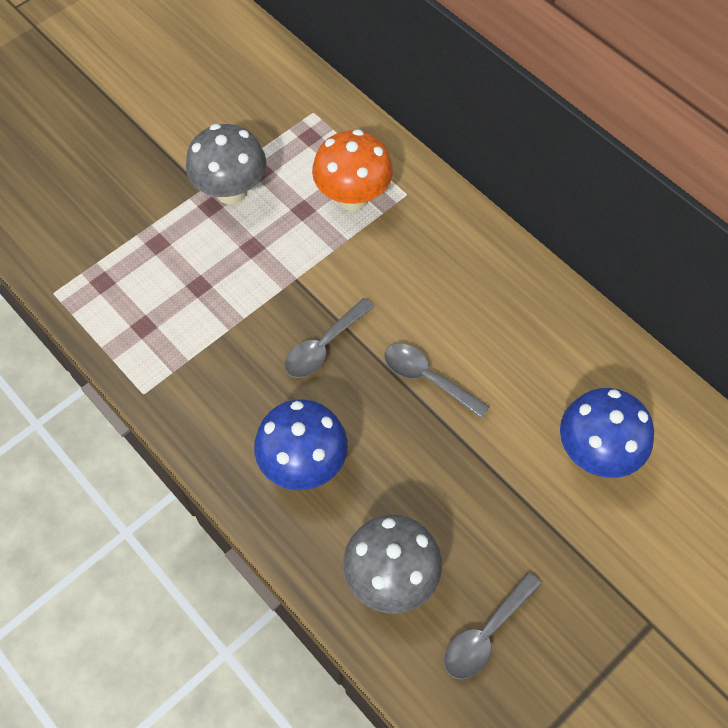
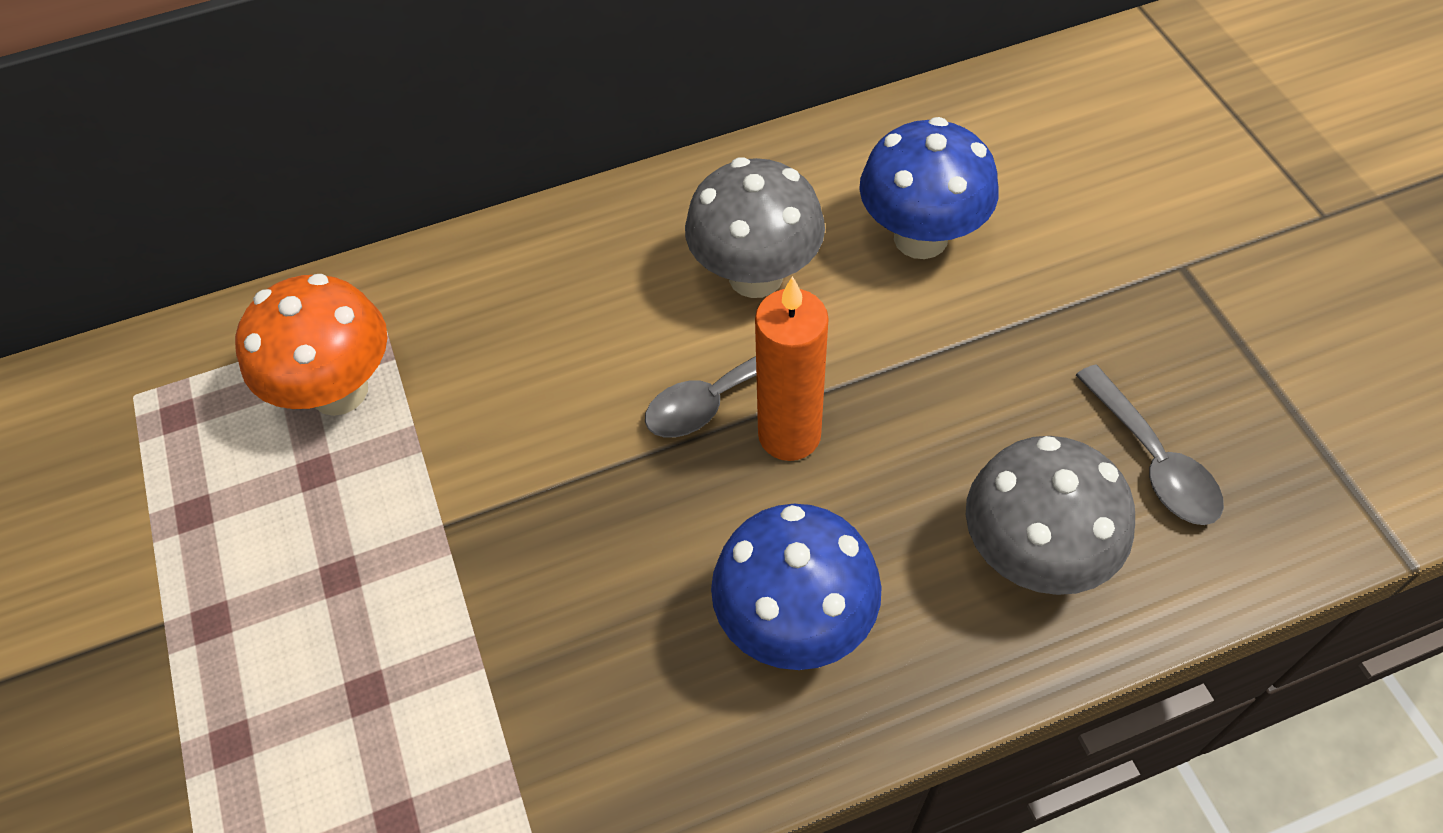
camera: 65 degrees left, 5 degrees down
(231, 191) = (203, 575): grey mushroom -> grey mushroom (755, 276)
(323, 346) = (593, 523): grey spoon -> none
(417, 423) = (789, 435): none -> orange candle

